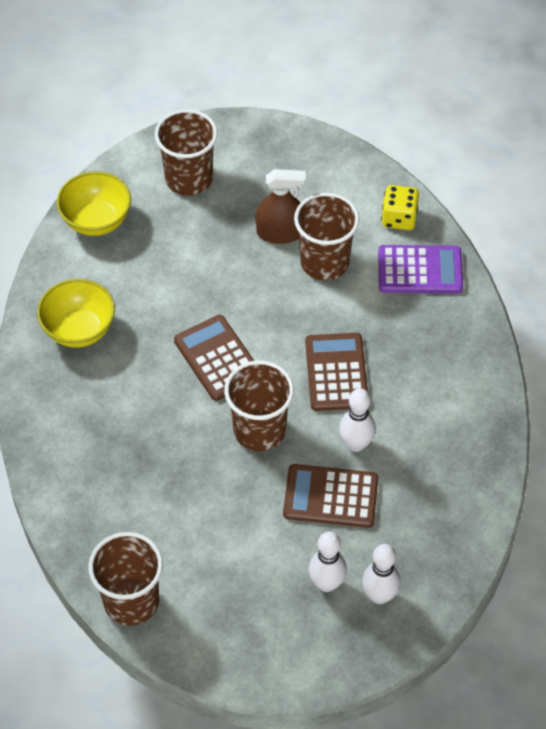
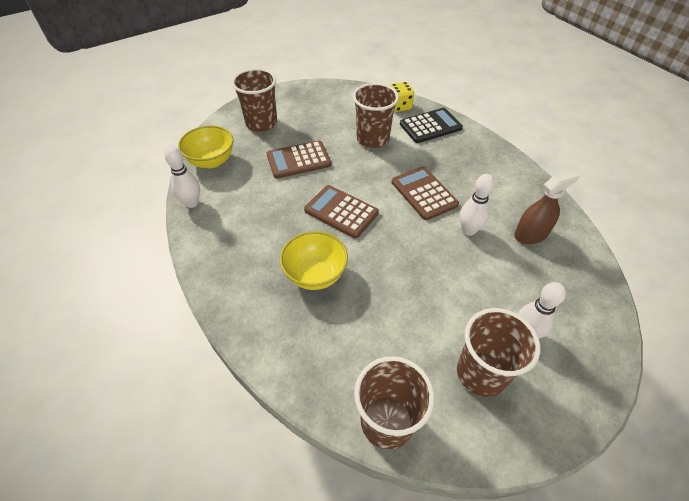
camera: 25 degrees left, 5 degrees down
(79, 330) = (231, 228): yellow bowl -> yellow bowl (315, 274)
(259, 430) = (399, 246): brown cup -> brown cup (481, 373)
(280, 232) = (335, 133): brown spray bottle -> brown spray bottle (531, 234)
(330, 496) = (479, 270): brown calculator -> brown calculator (298, 160)
(379, 595) = (567, 326): white bowling pin -> white bowling pin (192, 203)
(420, 270) = (430, 126): purple calculator -> black calculator

